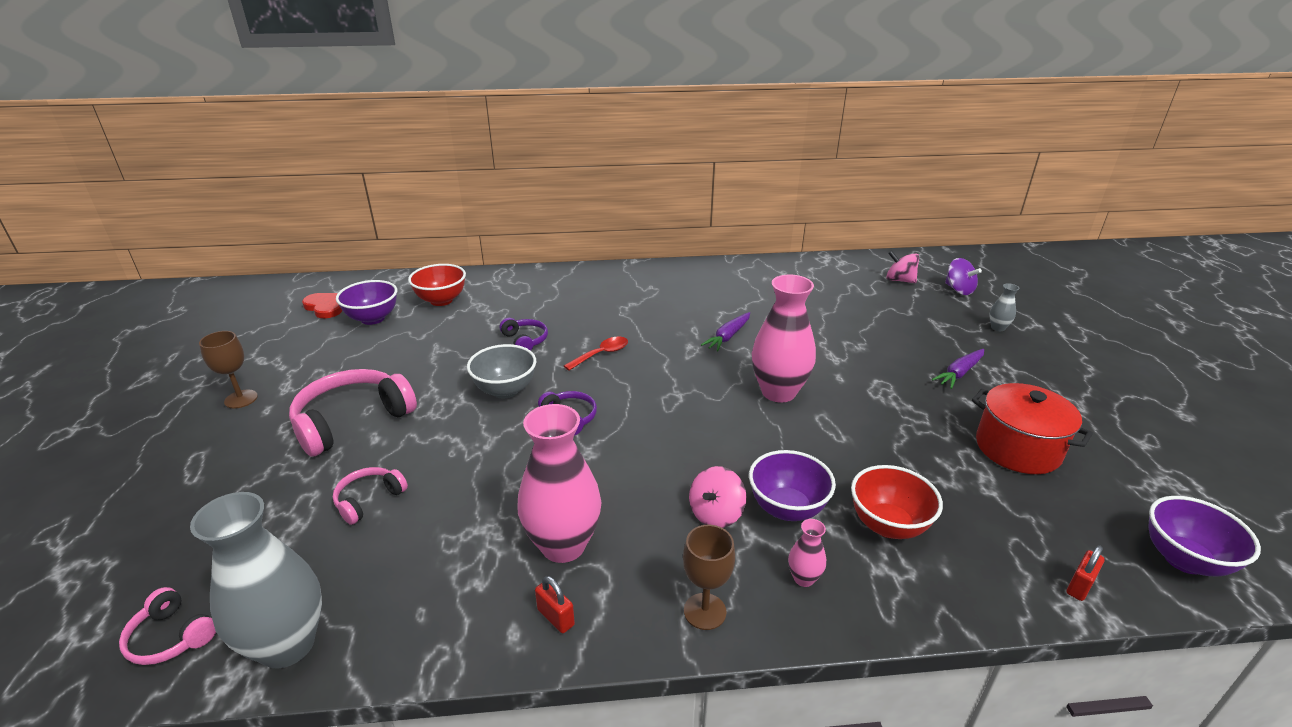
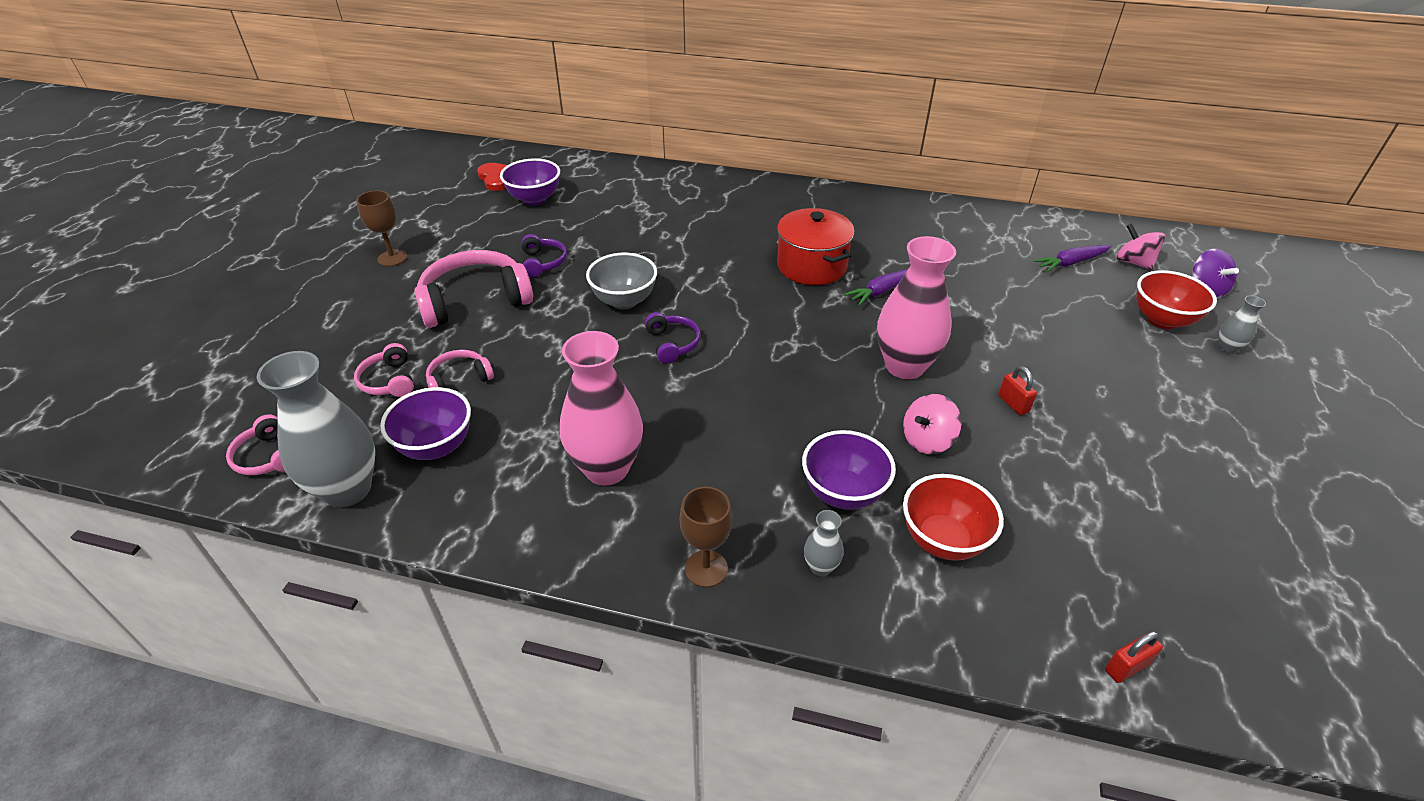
camera: 20 degrees right, 10 degrees up
(289, 519) = (389, 381): none -> pink headphones
(441, 300) = (606, 191): red bowl -> red bowl (1162, 320)
(525, 340) = (667, 252): purple headphones -> purple headphones (543, 262)
(555, 617) = (569, 532): red padlock -> red padlock (1013, 404)
(601, 354) = (736, 283): red spoon -> none
(716, 514) = (767, 478): pink spinning top -> pink spinning top (927, 440)
(803, 578) = (820, 567): pink vase -> grey vase
(959, 373) = (1138, 393): purple carrot -> purple carrot (1071, 263)
(1017, 448) = (1154, 498): red pot -> red pot (811, 266)
(1184, 560) = (1282, 680): purple bowl -> purple bowl (436, 446)

